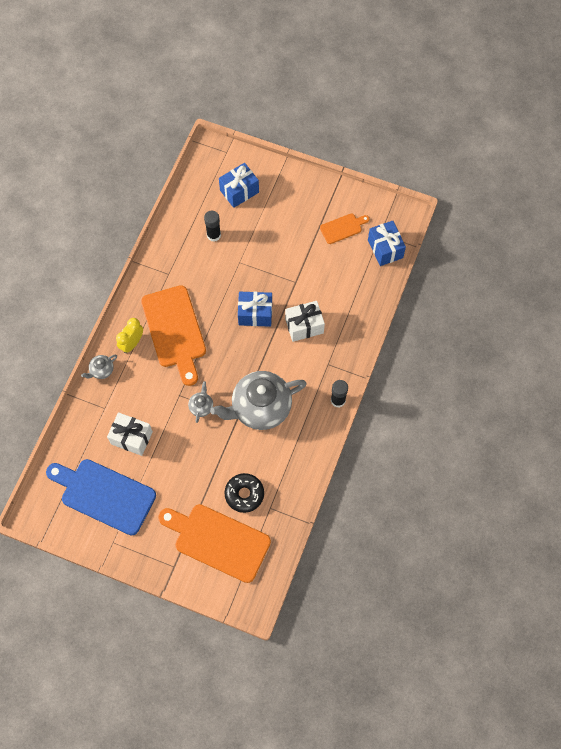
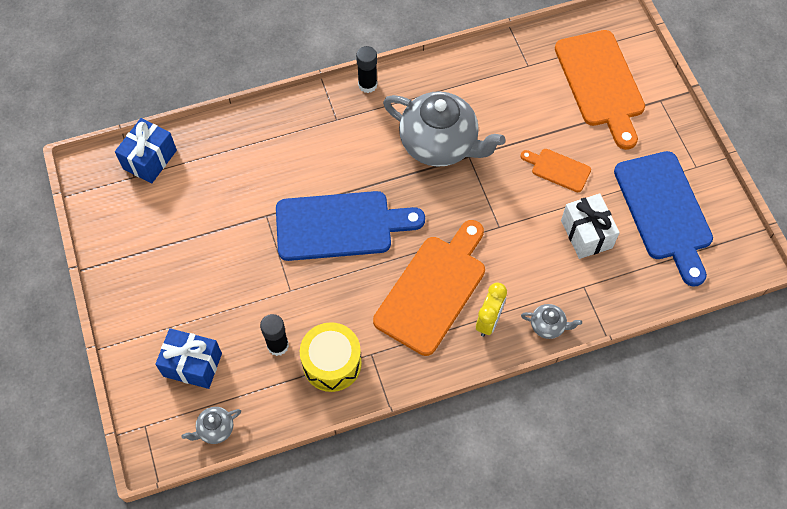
camera: 130 degrees left, 5 degrees down
(132, 343) = (488, 321): yellow clock -> yellow clock turned 60 degrees counterclockwise
(181, 252) = (332, 363): none -> yellow drum
(201, 406) = (490, 197): grey teapot -> grey teapot (215, 429)
(244, 494) = (537, 94): black donut -> none
(255, 314) = (340, 226): blue gift -> blue cutting board
(304, 326) = (312, 170): white gift -> none
(343, 228) = (155, 218): orange cutting board -> orange cutting board (558, 169)

